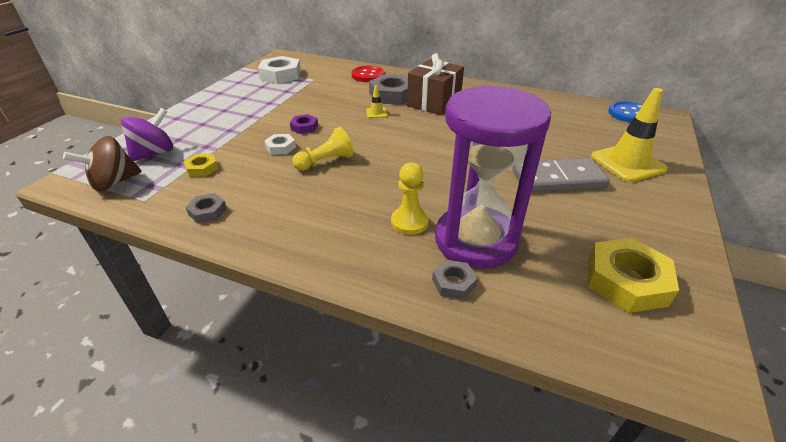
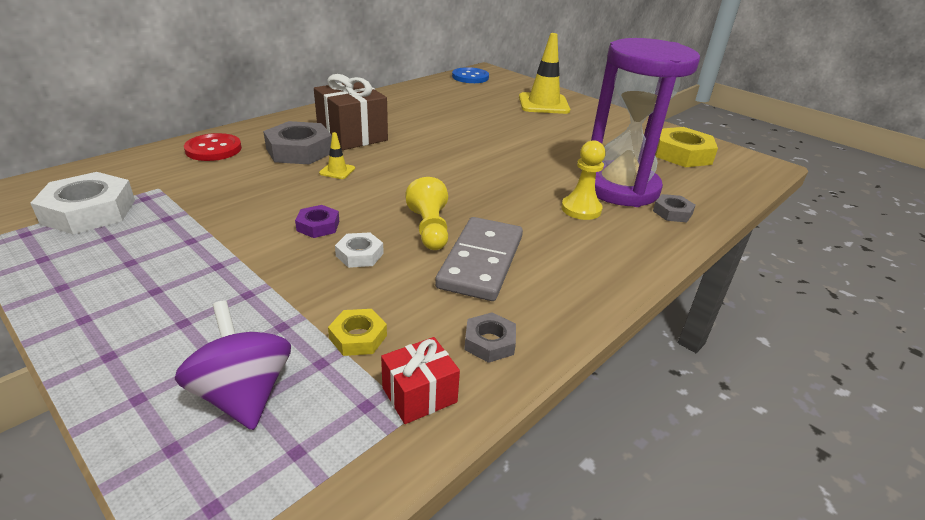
camera: 70 degrees left, 5 degrees down
(114, 182) = (317, 458): brown spinning top -> none
(158, 198) = (419, 395): none -> red gift
(557, 179) = (549, 132): grey domino -> grey domino (481, 262)

